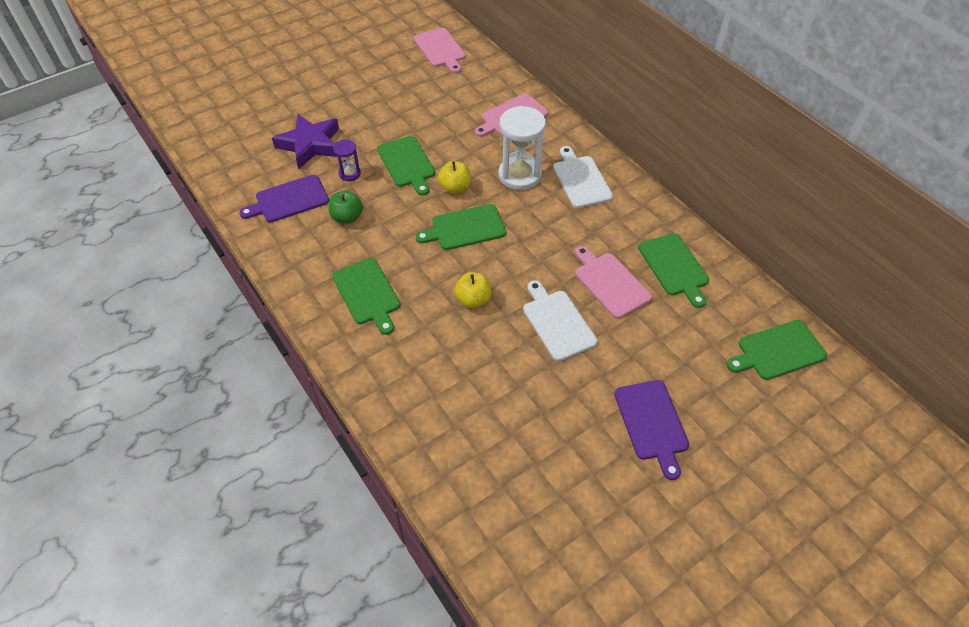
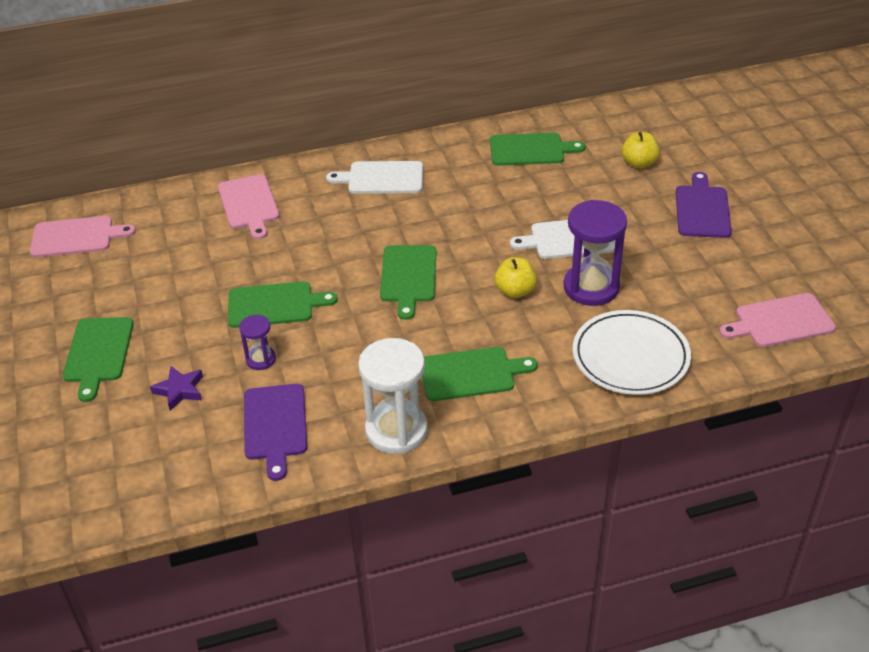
camera: 70 degrees left, 10 degrees down
(310, 144) = (179, 390): purple star -> purple star, size x0.54
(347, 217) = (338, 373): green apple -> none
(418, 398) = (630, 357): none -> white plate
(455, 187) = (340, 272): yellow apple -> yellow apple (639, 163)
(497, 352) = (591, 287): none -> purple hourglass
(519, 175) = (349, 219): white hourglass -> white hourglass (396, 430)
(610, 283) = (533, 193): pink cutting board -> pink cutting board (780, 321)
(652, 423) = (702, 209): purple cutting board -> purple cutting board turned 90 degrees counterclockwise
(778, 351) = (648, 121): green cutting board -> green cutting board (98, 353)

